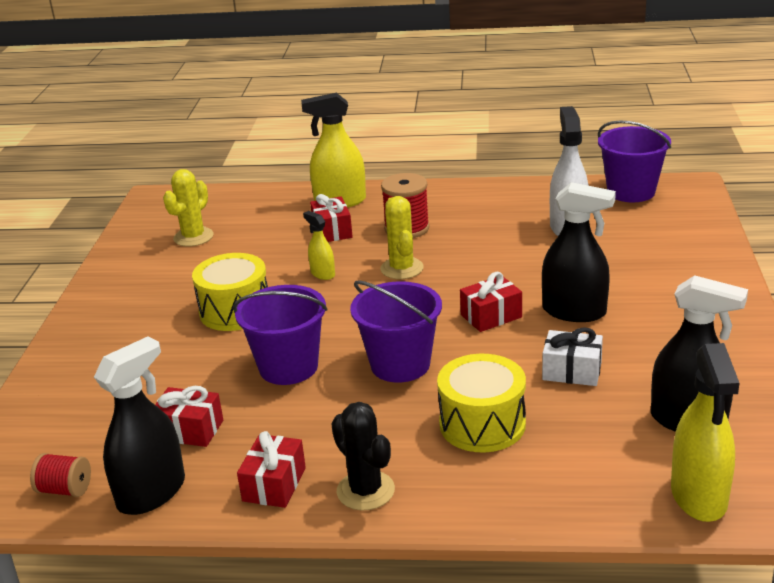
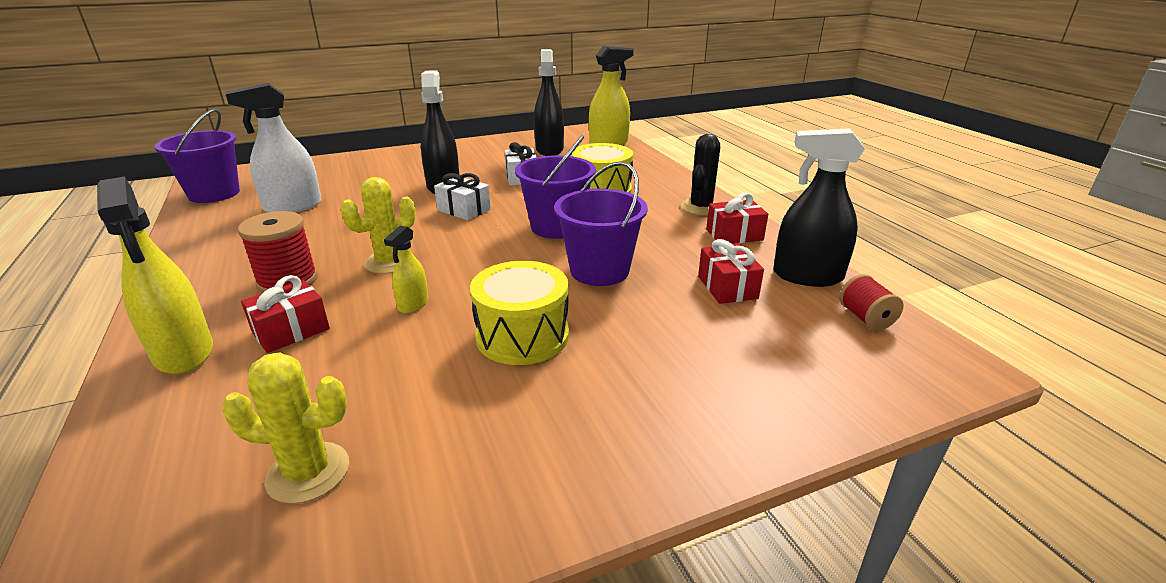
camera: 120 degrees left, 0 degrees up
(491, 316) = (464, 210): red gift -> white gift

